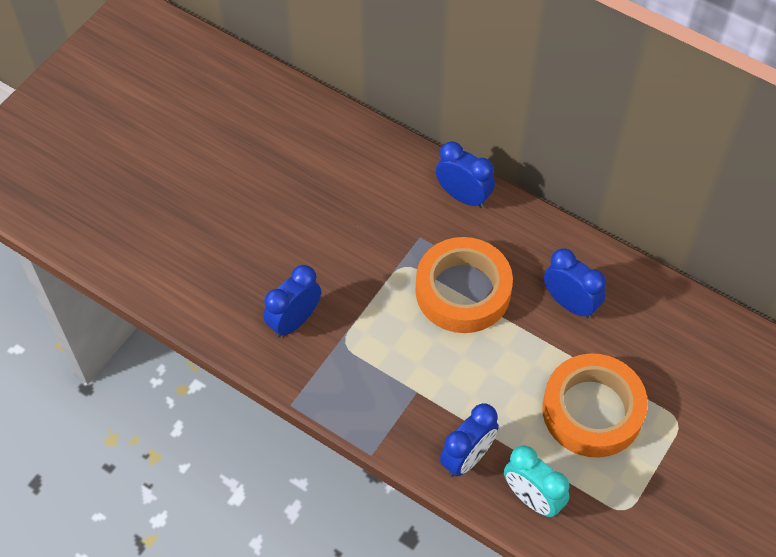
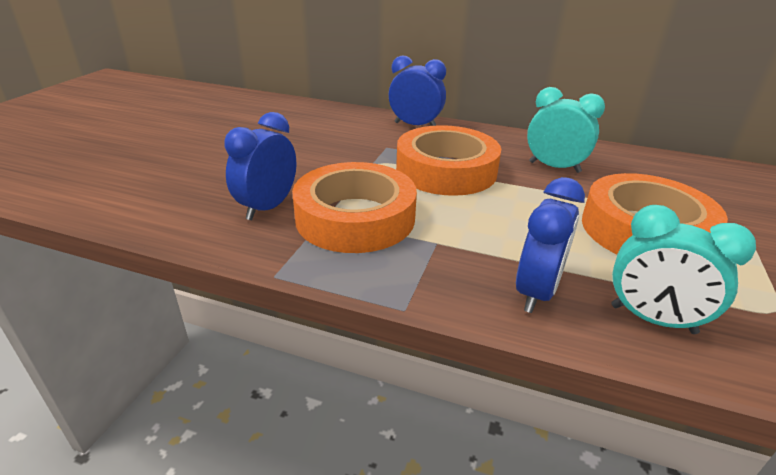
camera: 15 degrees left, 25 degrees down
(362, 348) = (355, 217): none -> orange tape
(570, 303) = (554, 167): blue clock -> turquoise clock

